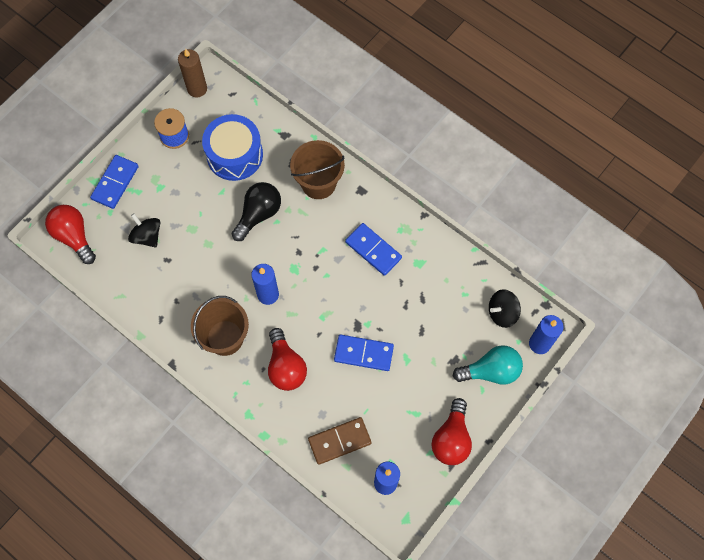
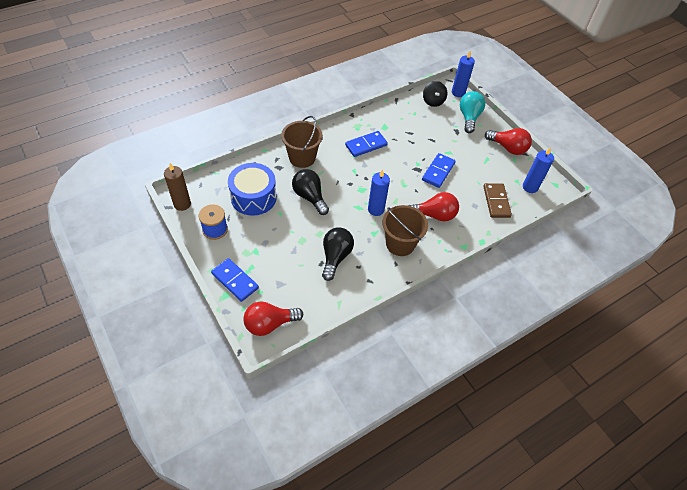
camera: 75 degrees left, 15 degrees down
(147, 236) = (294, 271): black spinning top -> none
(181, 272) = (335, 257): none -> black light bulb

